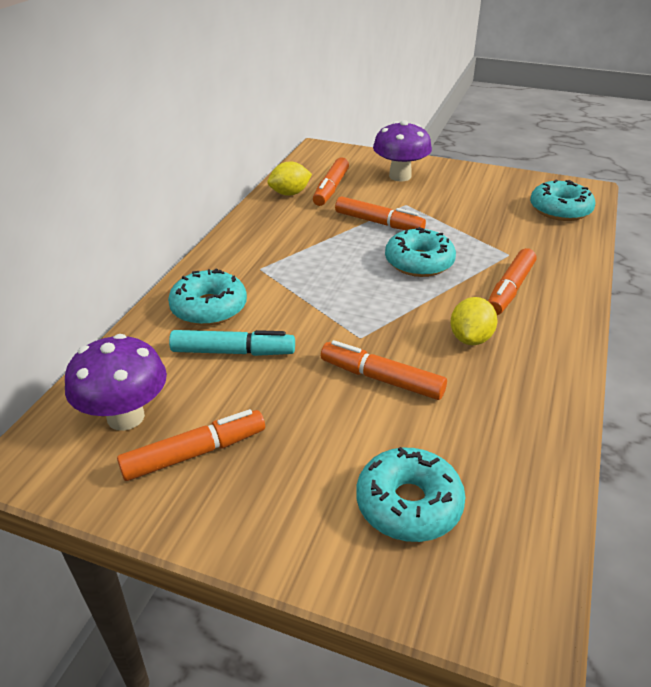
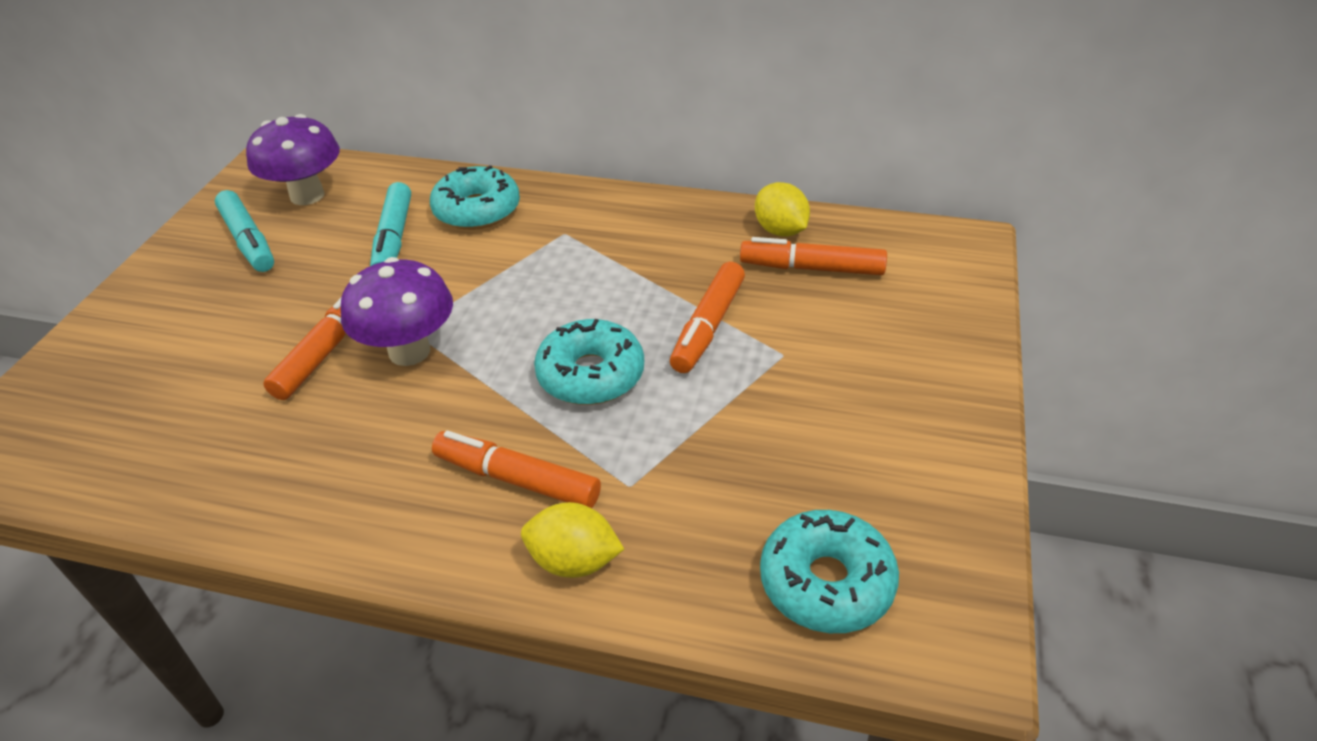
camera: 85 degrees right, 5 degrees up
(195, 453) = (248, 241): orange marker -> turquoise marker
(400, 176) = (893, 342): purple mushroom -> purple mushroom (409, 351)
(408, 504) = (134, 379): turquoise donut -> none
(470, 338) = (394, 430): yellow lemon -> yellow lemon (574, 561)

